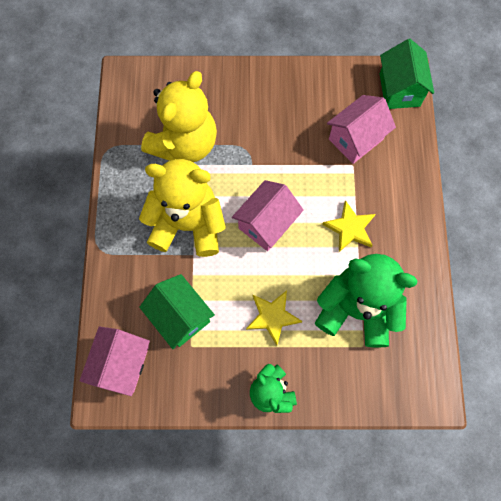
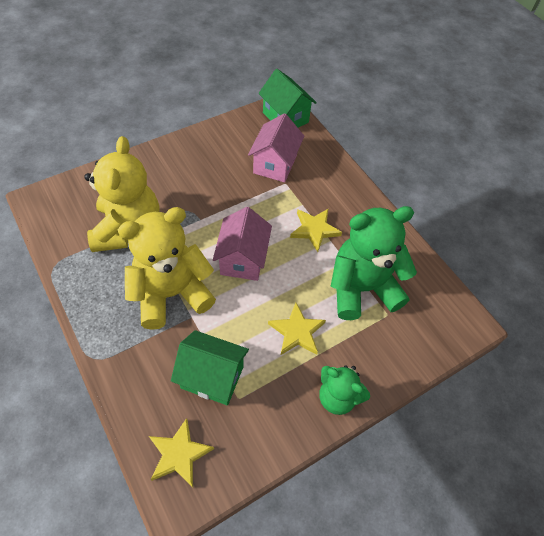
camera: 35 degrees left, 15 degrees down
(122, 364) = (179, 454): pink house -> yellow star

